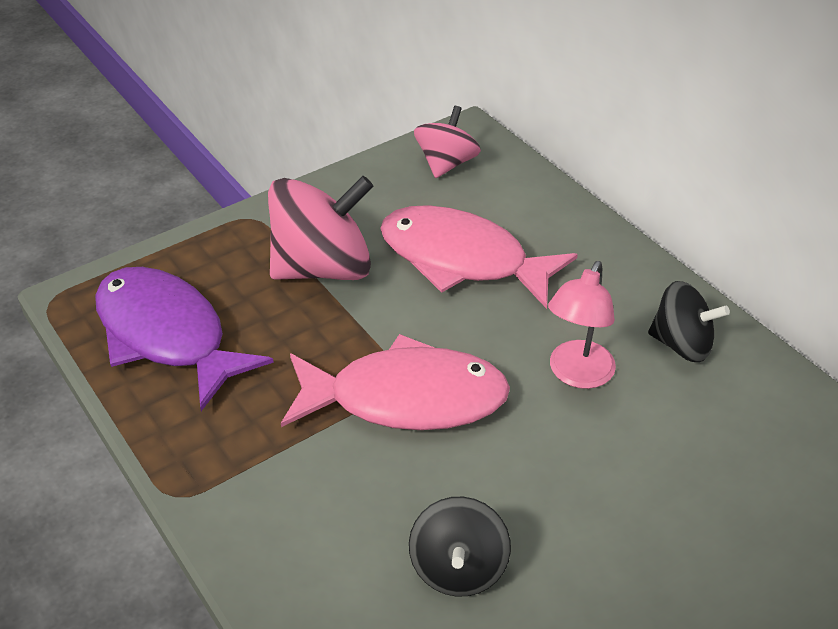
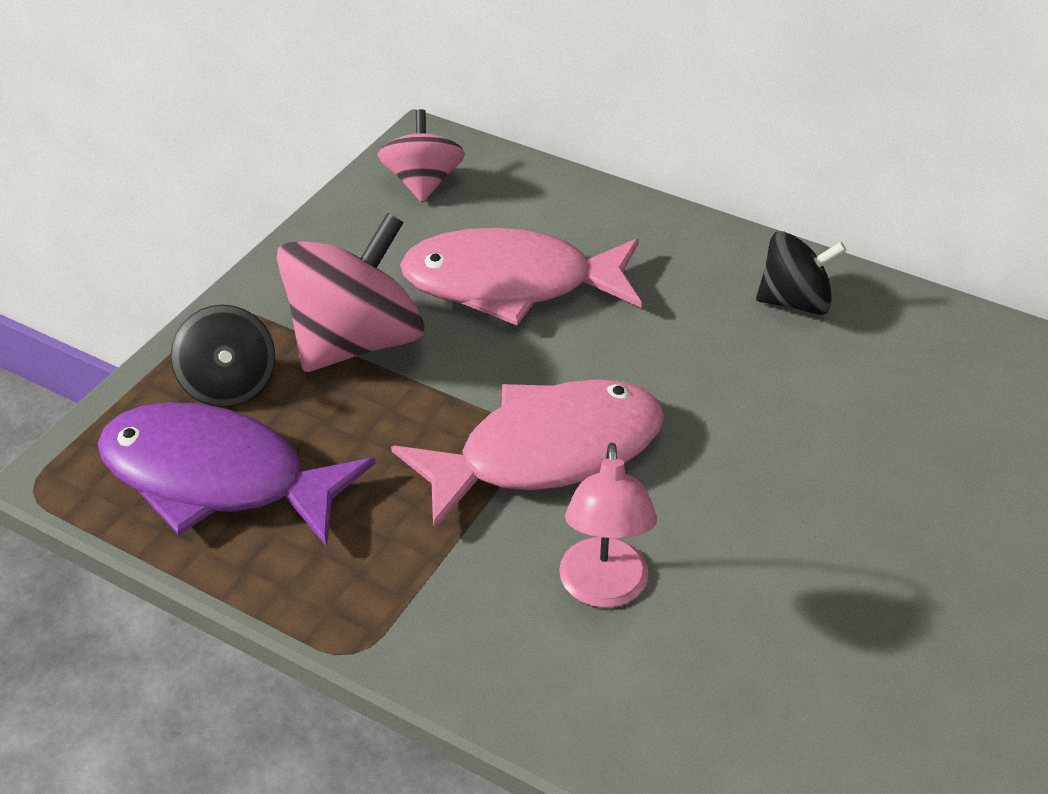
camera: 25 degrees left, 0 degrees up
(458, 568) = (717, 606): black spinning top -> black spinning top (229, 384)
(577, 375) = (710, 367): pink lamp -> pink lamp (603, 589)

